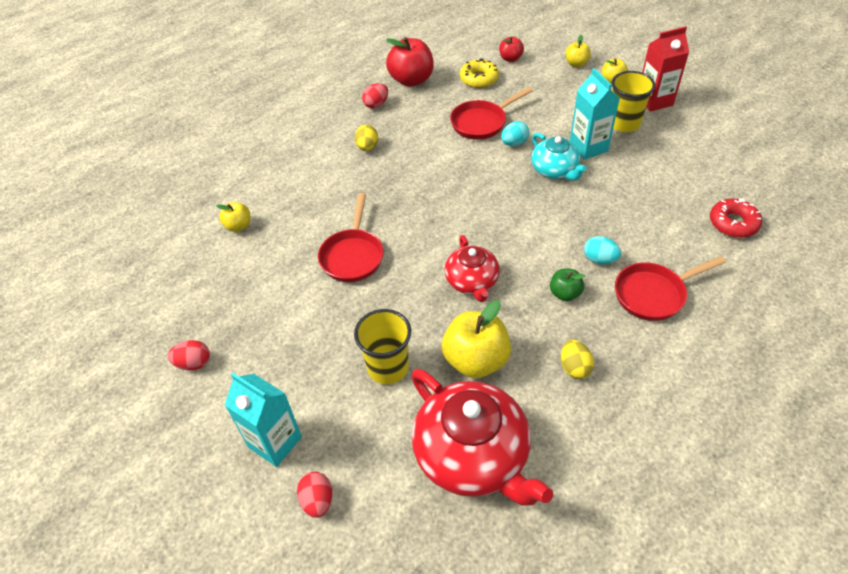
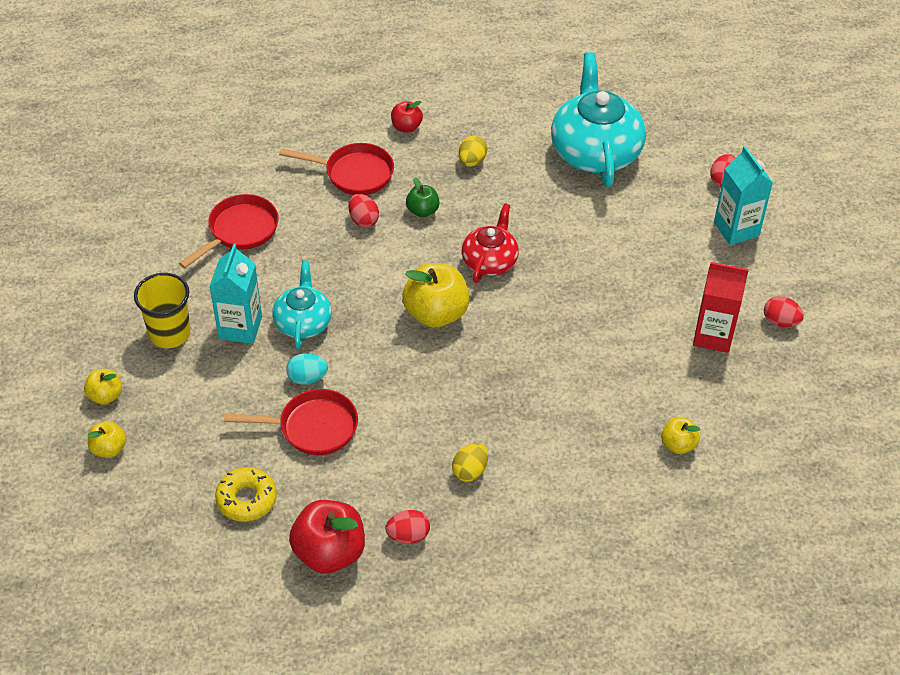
camera: 150 degrees left, 0 degrees up
(353, 255) = (579, 344): red pan -> red pan (239, 231)
(388, 367) = (615, 234): yellow cup -> none
(473, 455) = (595, 151): red teapot -> turquoise teapot
(475, 360) = (541, 203): yellow apple -> yellow apple (436, 313)
(510, 58) = (172, 510): red apple -> red apple (406, 127)
(599, 259) = (363, 220): turquoise egg -> red egg
(654, 101) = (101, 341): red carton -> red carton (713, 336)
(733, 223) = (217, 186): red donut -> none

